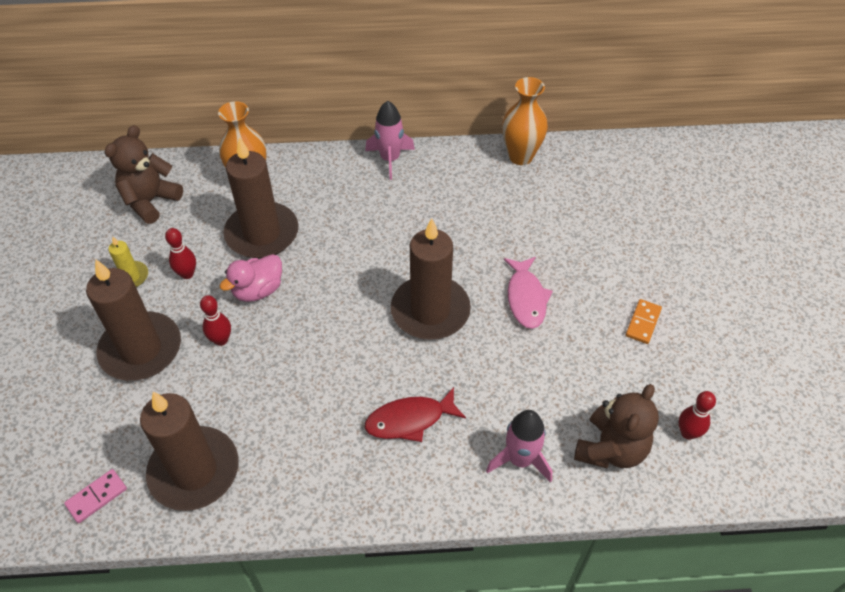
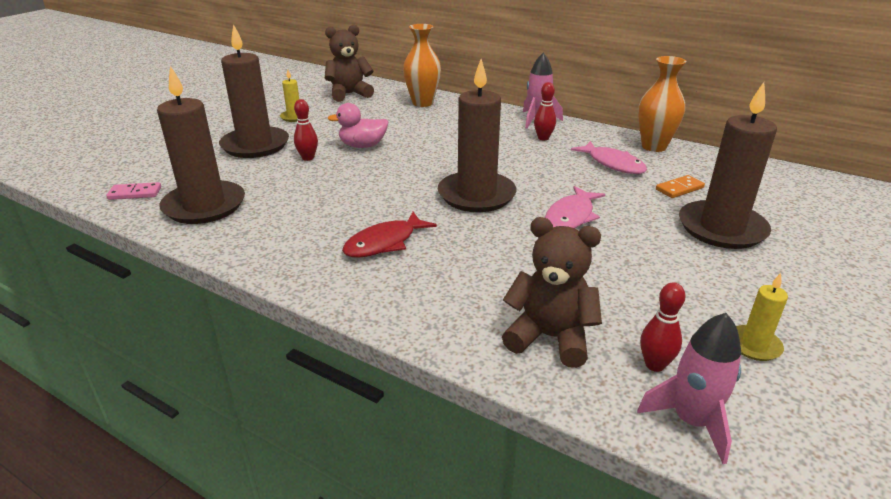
camera: 35 degrees right, 20 degrees down
(187, 274) = (328, 126): red bowling pin -> red bowling pin (543, 138)
(262, 233) = (400, 125): brown candle -> brown candle (721, 228)
(410, 420) = (384, 243): red fish -> red fish turned 60 degrees counterclockwise
(506, 202) = (613, 164): none -> pink fish
(520, 459) = (449, 304): pink rocket -> pink rocket (691, 421)
(610, 449) = (550, 337): brown teddy bear -> brown teddy bear turned 135 degrees counterclockwise
(643, 323) = (679, 271): orange domino -> orange domino (679, 189)
(729, 376) = (754, 345): none -> yellow candle

